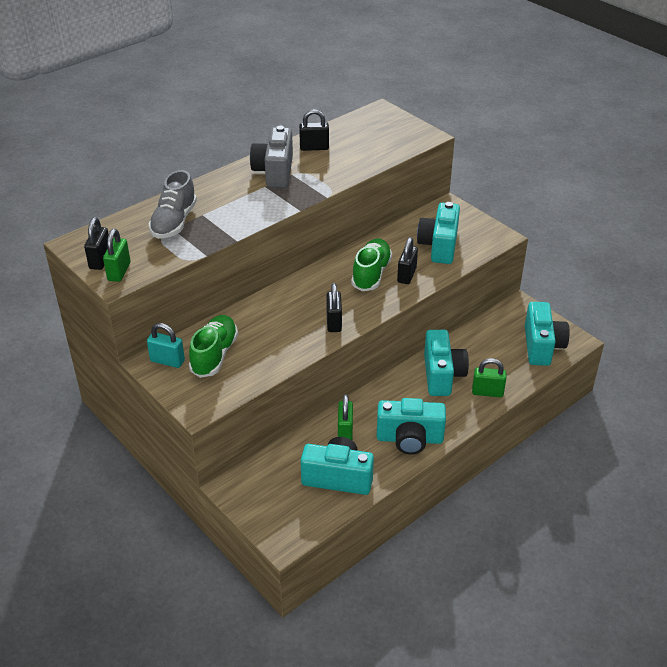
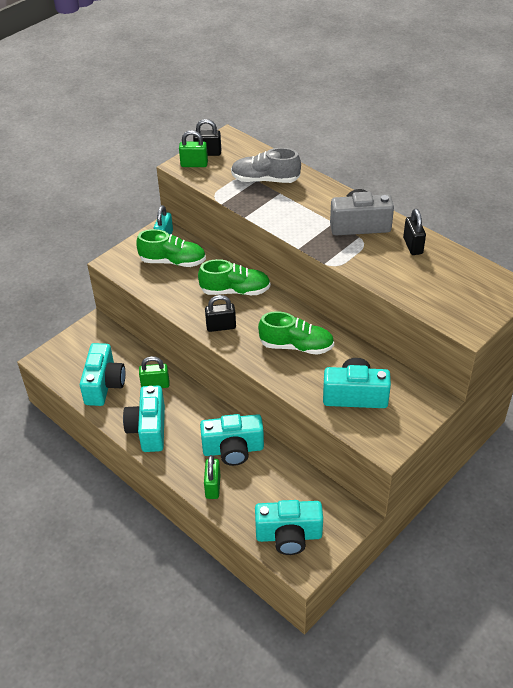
camera: 85 degrees right, 5 degrees up
(279, 309) = (235, 291): none -> green shoe
(406, 275) = (299, 372): black padlock -> none

